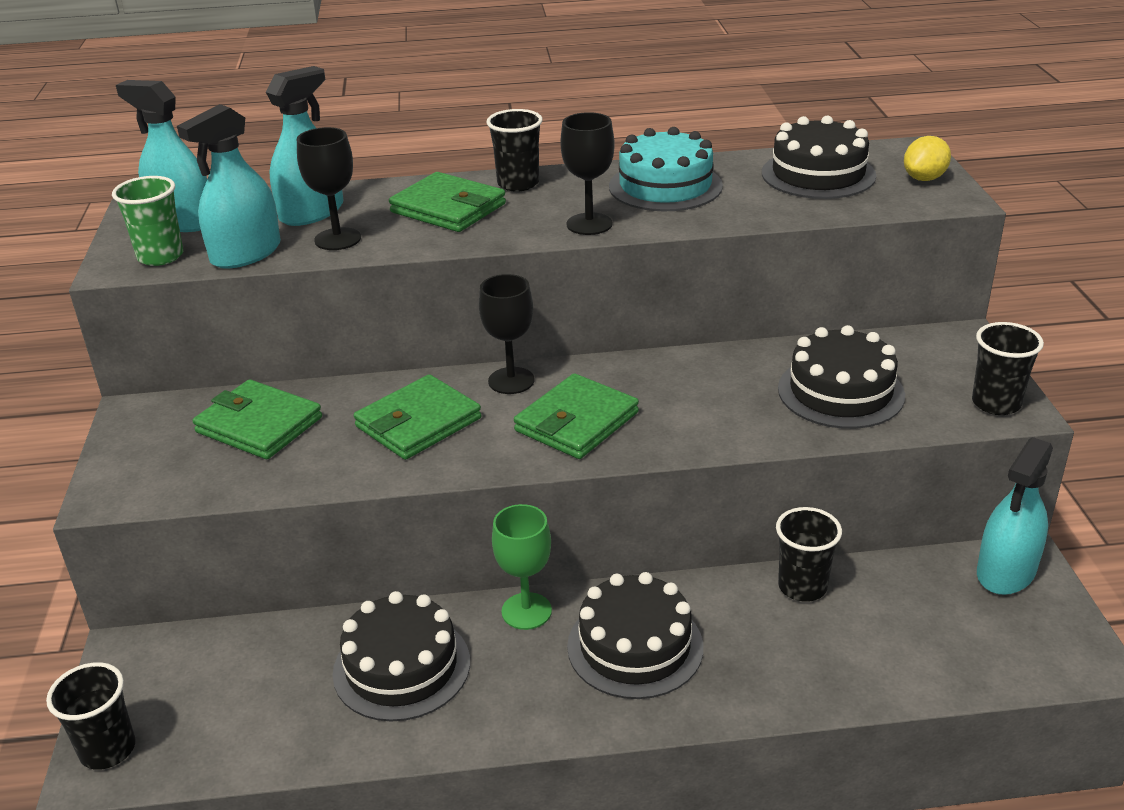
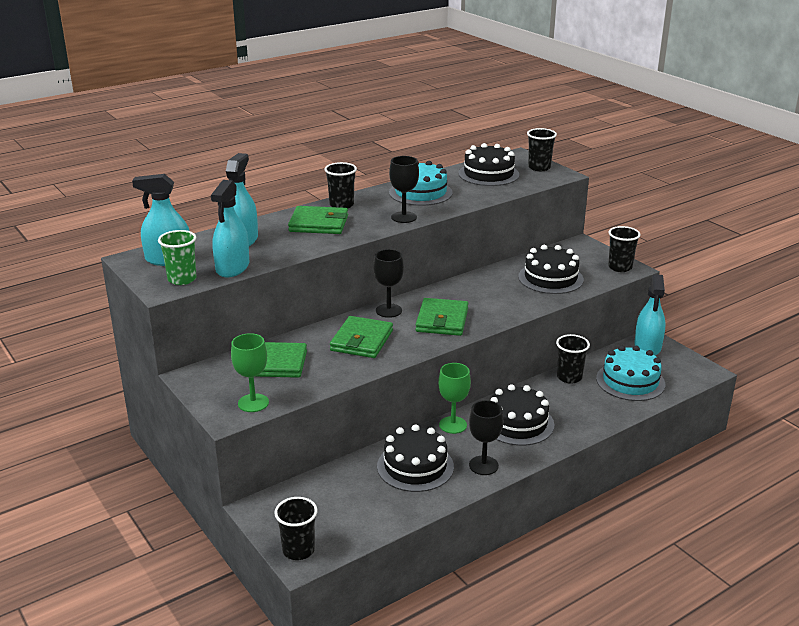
camera: 30 degrees left, 5 degrees down
(163, 483) = (253, 403): none -> green goblet
(337, 239) = (276, 250): black goblet -> black goblet (483, 465)
(913, 633) = (630, 381): none -> turquoise cake
(924, 178) = (539, 167): yellow lemon -> black cup

